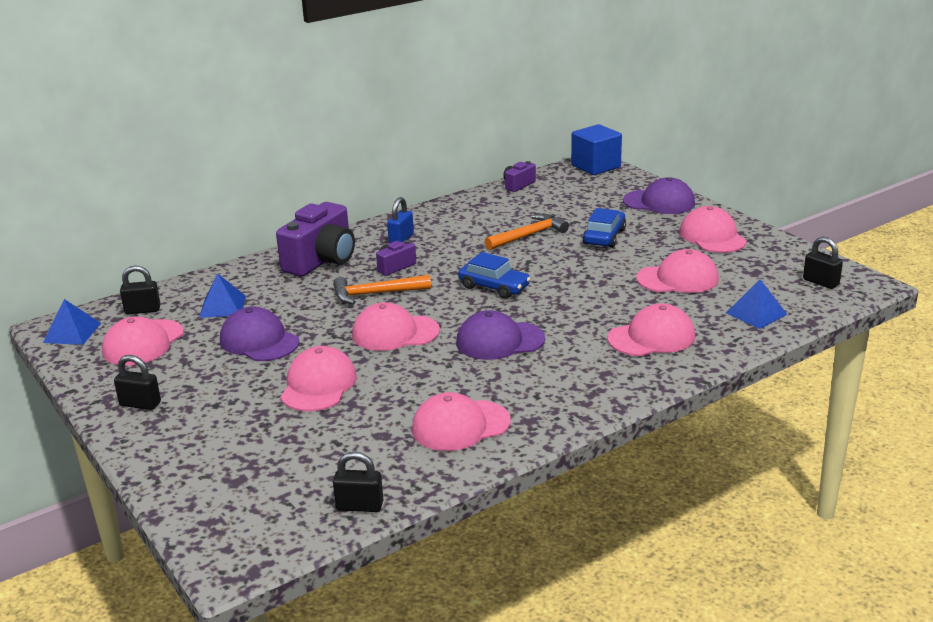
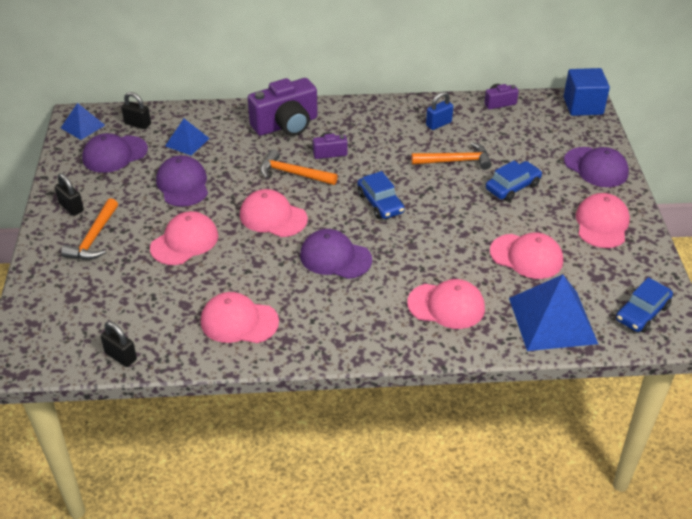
camera: 30 degrees right, 15 degrees up
(143, 343) = (114, 154): pink cap -> purple cap
(202, 420) = (94, 238): none -> orange hammer
(401, 239) = (359, 126): blue padlock -> blue padlock (438, 124)
(756, 313) = (552, 320): blue pyramid -> blue pyramid, size x1.83
(820, 282) = (642, 313): black padlock -> blue car

